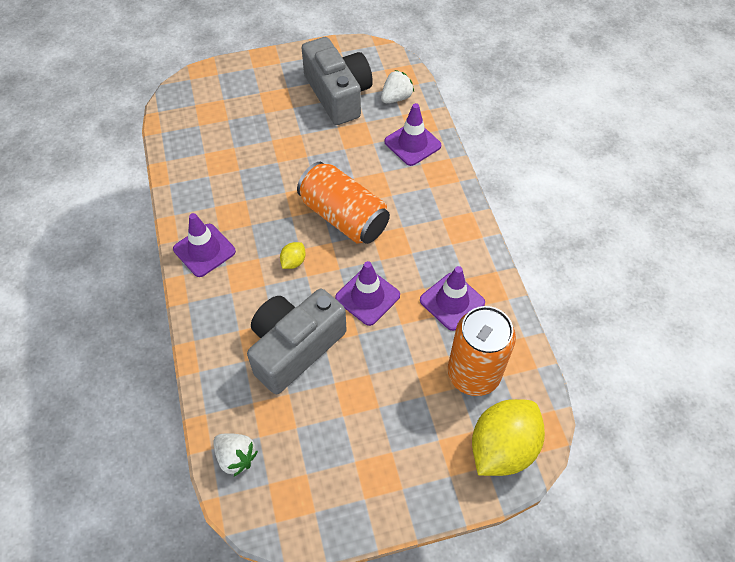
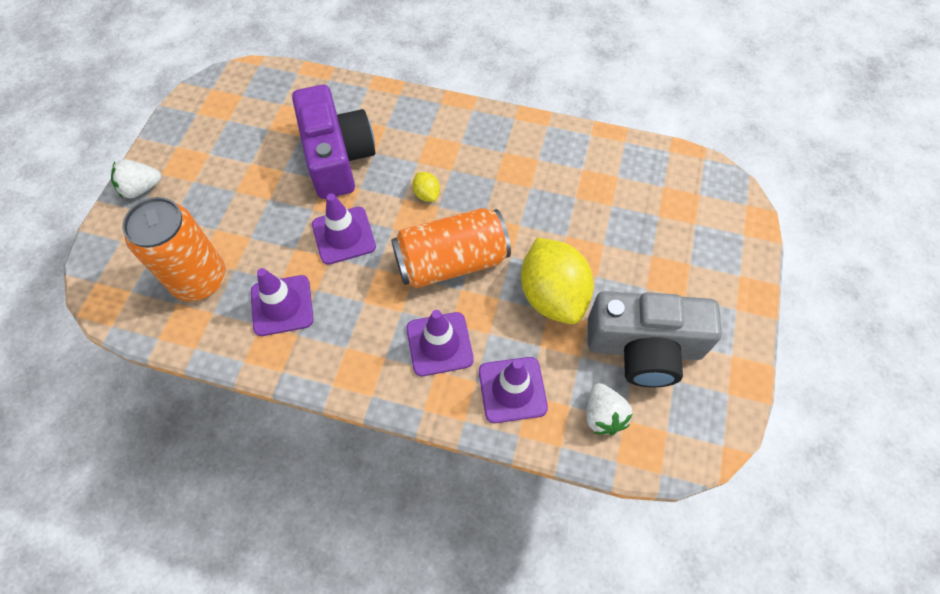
camera: 120 degrees right, 5 degrees up
(204, 250) = (488, 132): purple traffic cone -> purple traffic cone (439, 344)
(236, 457) = (278, 84): white strawberry -> white strawberry (141, 188)
(295, 347) = (337, 157): grey camera -> purple camera
(502, 448) = (122, 261): yellow lemon -> yellow lemon (552, 295)

